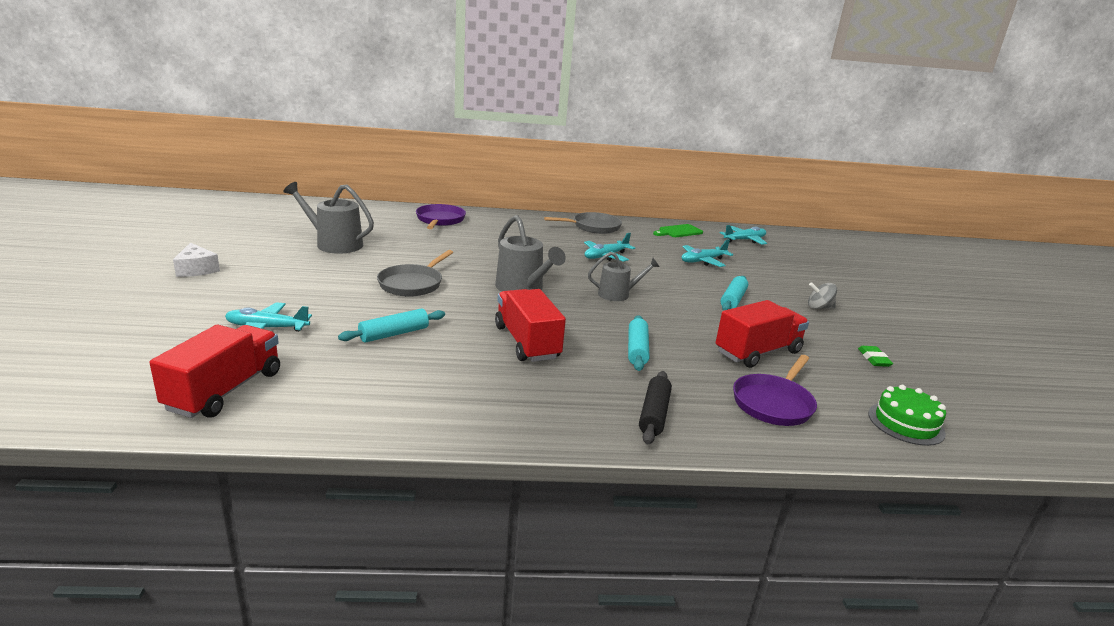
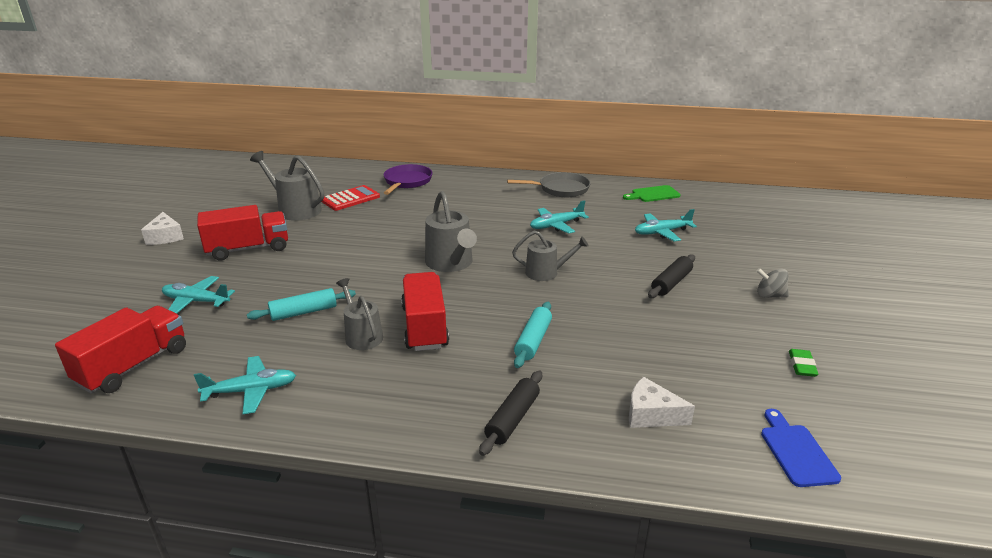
camera: 15 degrees right, 5 degrees up
(389, 234) = (350, 199): none -> red calculator
(413, 284) = (347, 256): grey pan -> none
(467, 352) = (362, 336): none -> grey watering can
(733, 300) = (671, 283): turquoise rolling pin -> black rolling pin
(744, 240) = (725, 205): turquoise plane -> turquoise plane (251, 391)
(757, 352) = (665, 350): red truck -> red truck (248, 249)
(774, 403) = (651, 414): purple pan -> white cheese
(906, 423) = (796, 451): green cake -> blue cutting board

